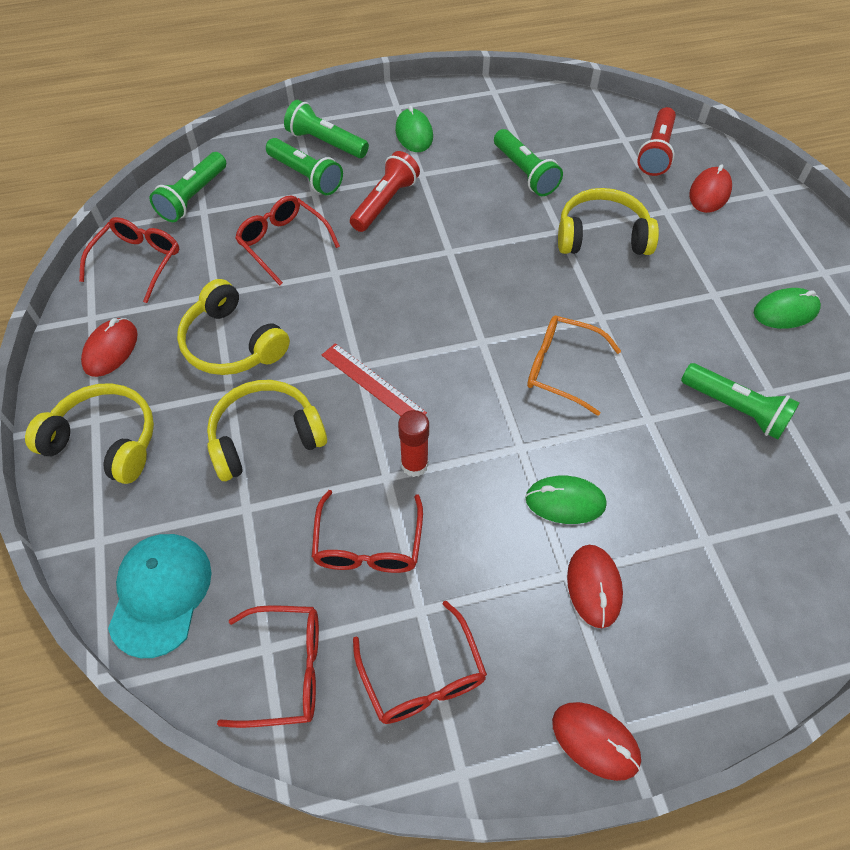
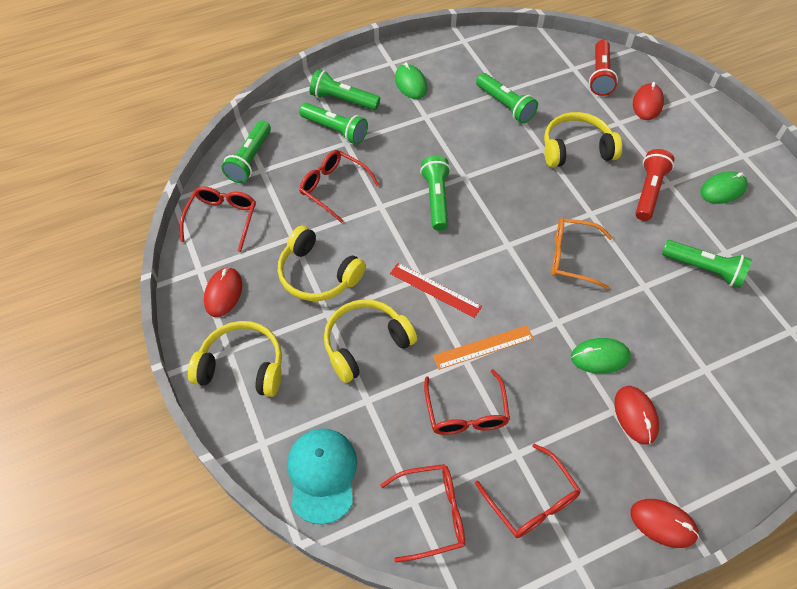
camera: 10 degrees left, 0 degrees up
(385, 202) = (404, 144): red flashlight -> red flashlight (649, 191)
(406, 273) = (436, 199): none -> green flashlight
(414, 464) = (483, 347): red glue stick -> orange ruler

